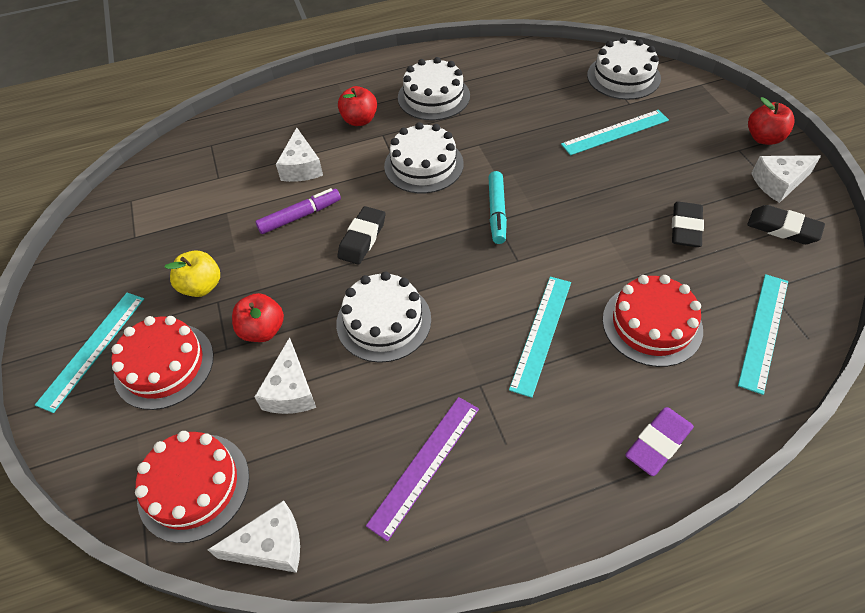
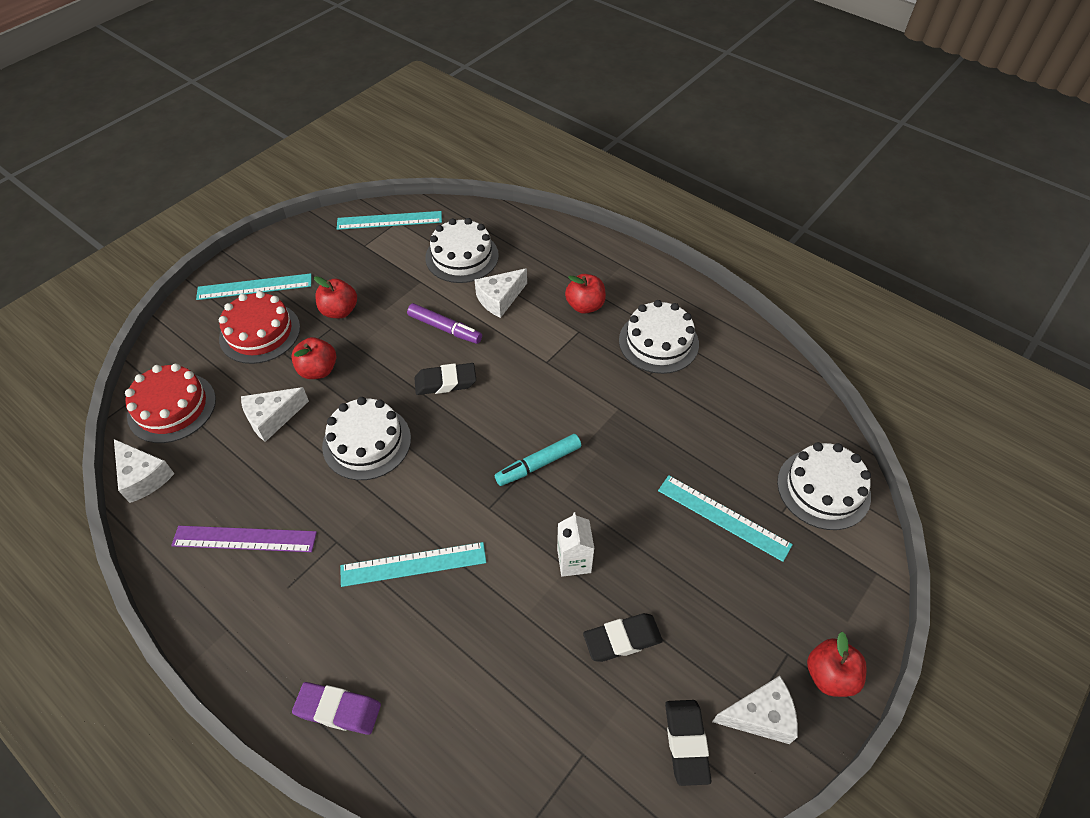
camera: 55 degrees right, 0 degrees up
(202, 286) = (339, 311): yellow apple -> red apple
(423, 165) = (561, 380): white cake -> white cake (462, 256)
(602, 227) = (574, 561): none -> white carton
(652, 324) = (473, 654): red cake -> none
(763, 331) = (521, 766): turquoise ruler -> turquoise ruler (389, 220)
(778, 183) = (760, 716): white cheese -> white cheese turned 135 degrees clockwise

